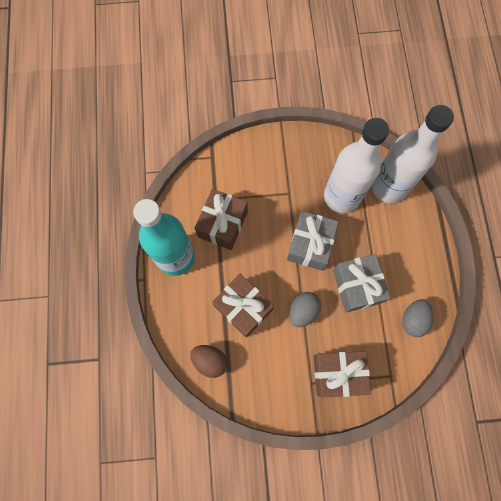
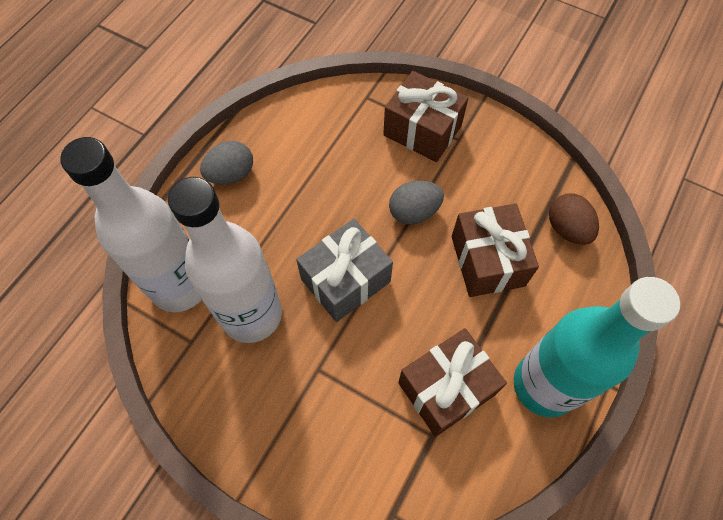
camera: 145 degrees left, 10 degrees down
(357, 286) = (328, 198): grey gift -> none
(413, 320) = (295, 128): grey egg -> grey egg (231, 174)

